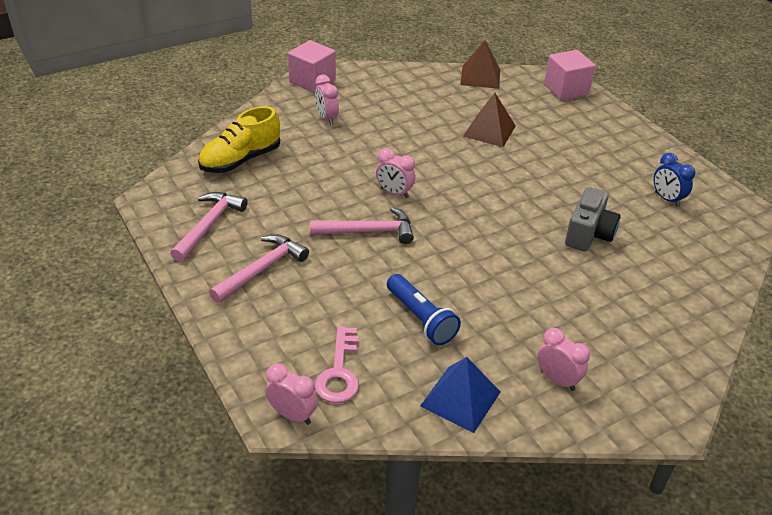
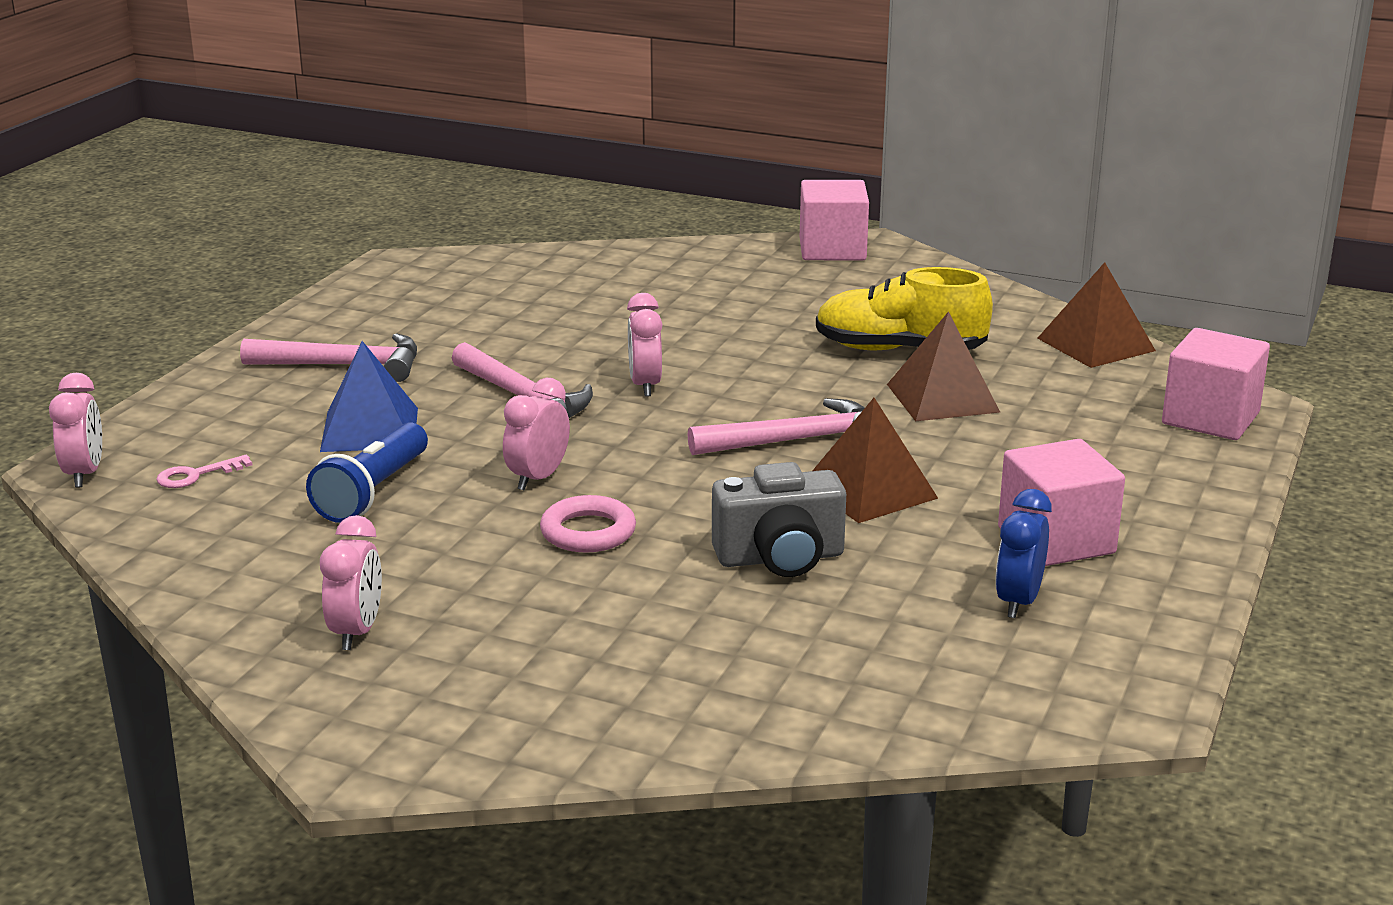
camera: 55 degrees right, 15 degrees down
(209, 225) = (391, 309): pink hammer -> pink hammer (796, 440)
(241, 160) = (559, 277): yellow shoe -> yellow shoe (899, 350)
(327, 118) = (754, 288): pink clock -> pink clock (538, 478)
(339, 372) = (196, 475): pink key -> pink key, size x0.59
(460, 398) = (231, 570): blue pyramid -> blue pyramid (370, 429)
(522, 272) = (588, 532): none -> pink ring
(551, 186) = (869, 490): none -> brown pyramid
(629, 168) = (1056, 540): none -> pink cube

